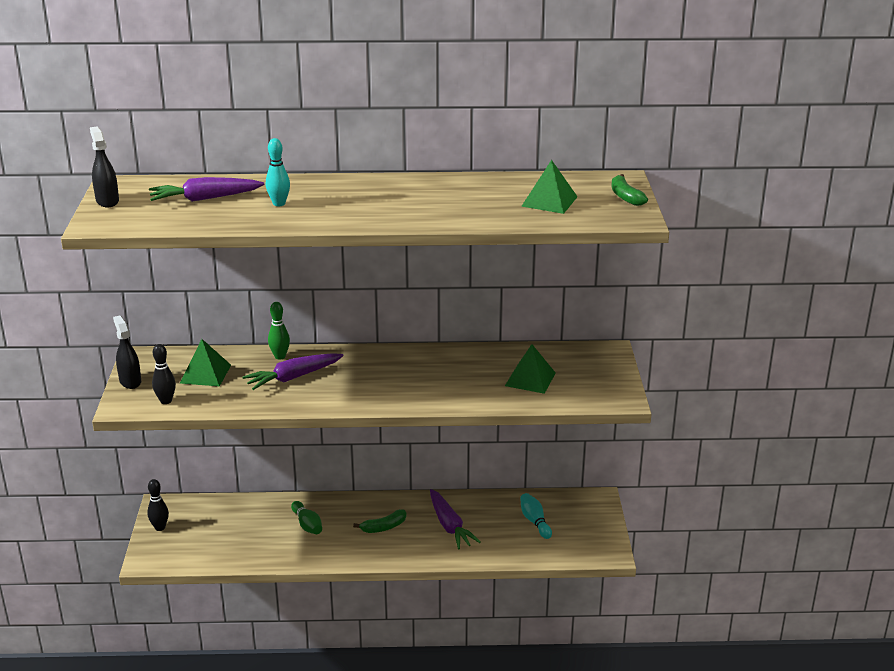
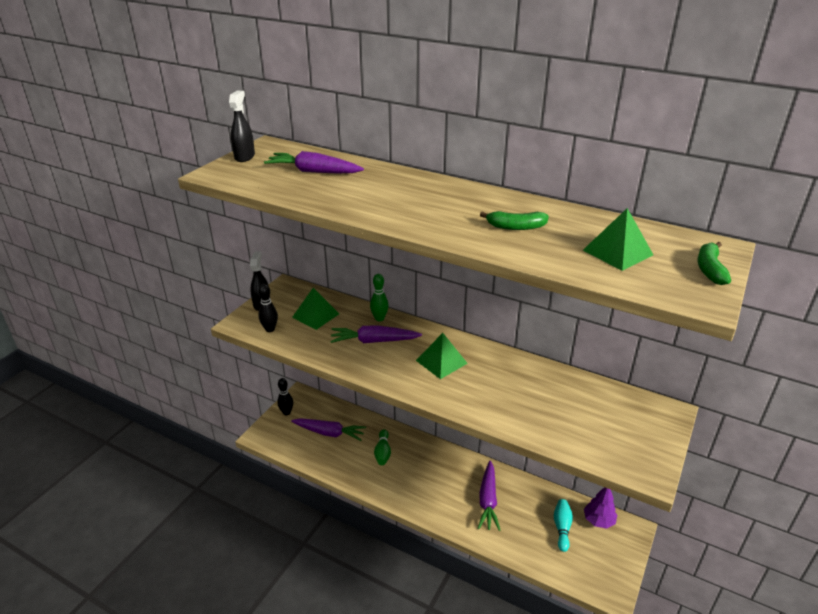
camera: 30 degrees right, 5 degrees up
(230, 529) = (329, 433): none -> purple carrot
(279, 204) = (364, 190): turquoise bowling pin -> none
(383, 527) = (436, 479): green banana -> green banana (515, 227)
(530, 379) = (570, 415): green pyramid -> green pyramid (441, 362)
(564, 503) = (598, 520): none -> purple tree

